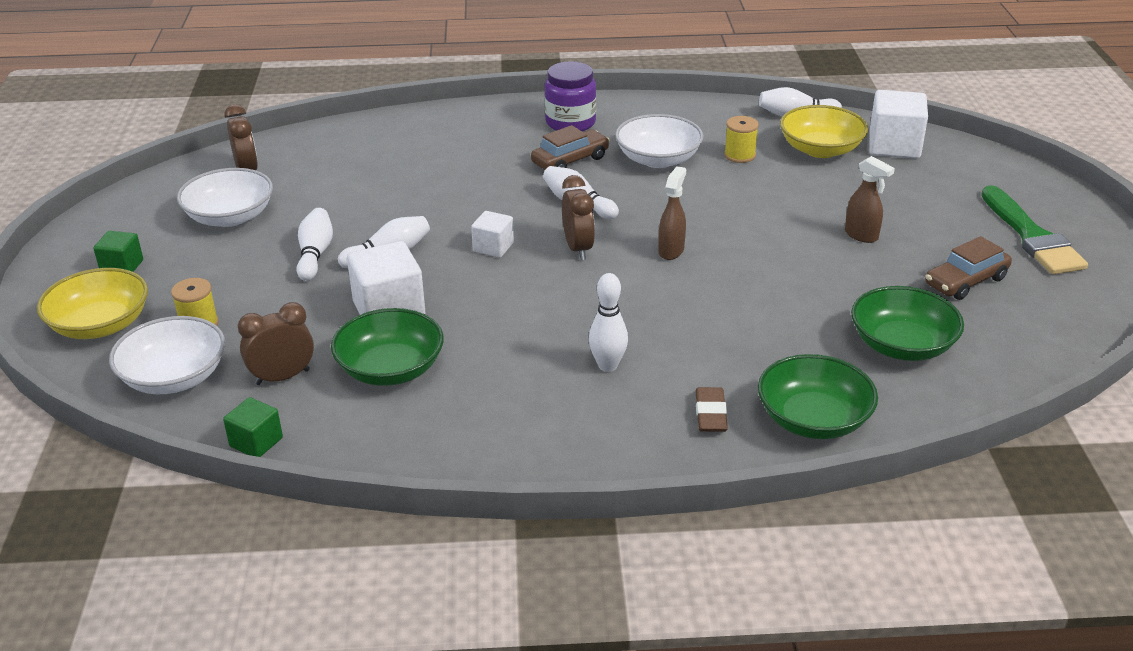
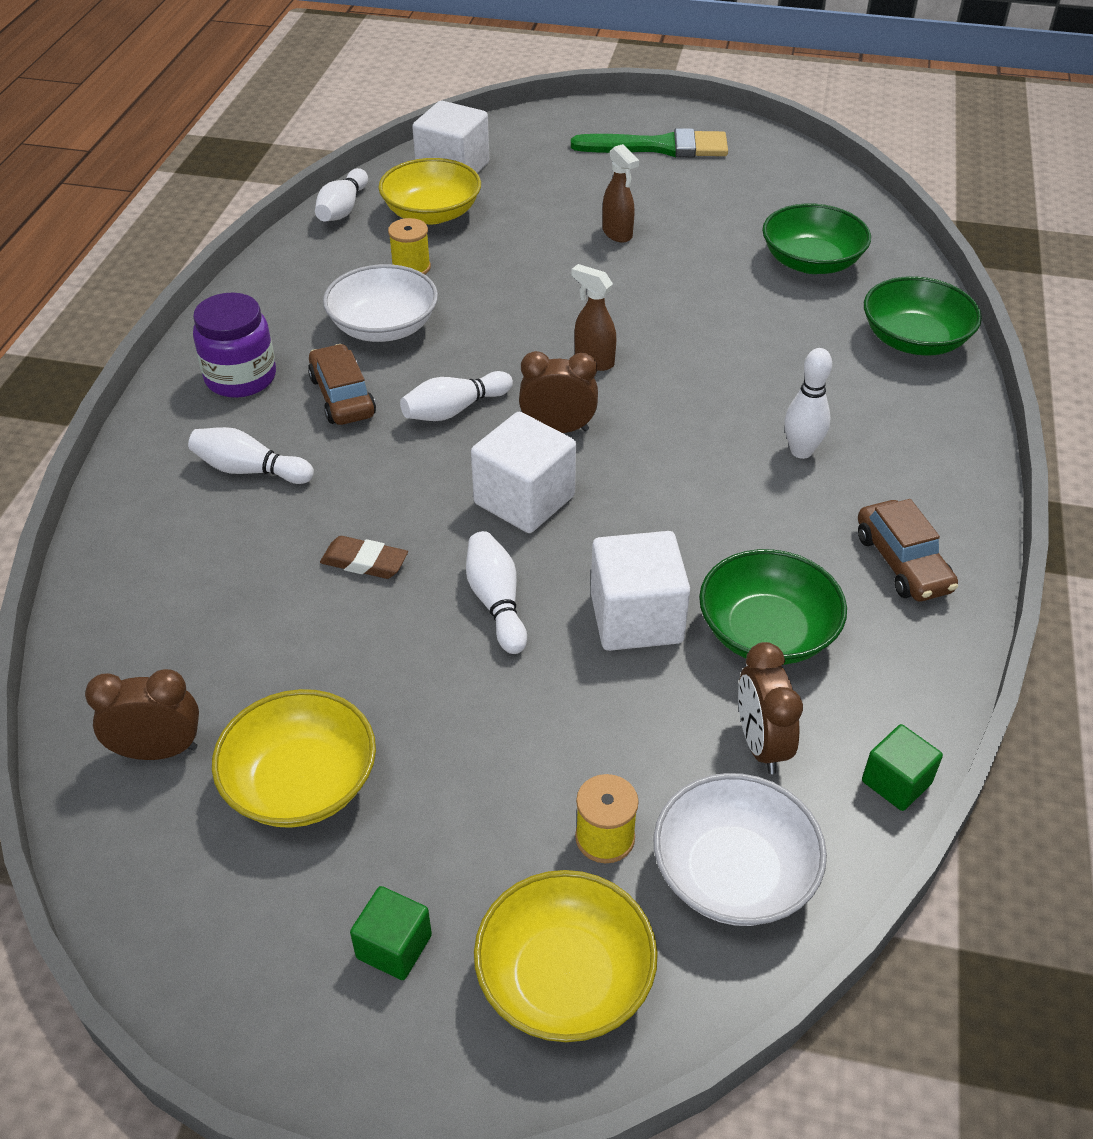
camera: 75 degrees left, 10 degrees up
(230, 217) = (301, 783): white bowl -> yellow bowl
(315, 254) = (464, 683): white bowling pin -> white bowling pin (249, 470)
(493, 247) = (524, 500): white cube -> white cube, size x1.76
(710, 414) = (896, 399): brown eraser -> brown eraser (364, 562)
(861, 235) = (617, 234): brown spray bottle -> brown spray bottle turned 90 degrees clockwise
(965, 281) = (720, 201): brown car -> brown car (902, 563)

